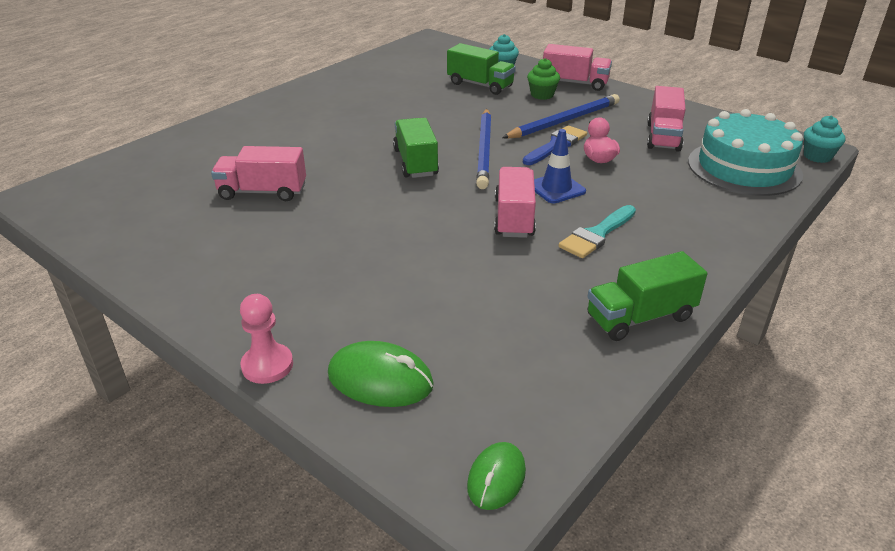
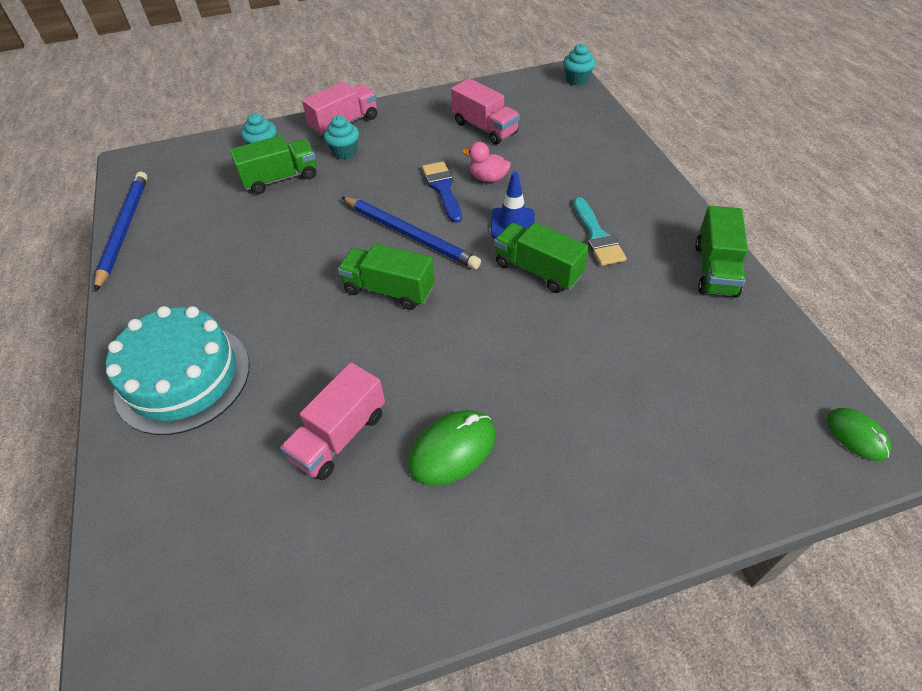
camera: 55 degrees left, 15 degrees up
(267, 365) = (657, 539): pink pawn -> none
(380, 379) = (716, 460): green mouse -> green mouse (452, 449)
(514, 218) = (538, 270): pink truck -> green truck
(542, 95) = (345, 152): green cupcake -> turquoise cupcake
(564, 121) = (406, 163): blue pencil -> blue pencil (124, 230)
(744, 168) = (564, 117): turquoise cake -> turquoise cake (183, 377)

